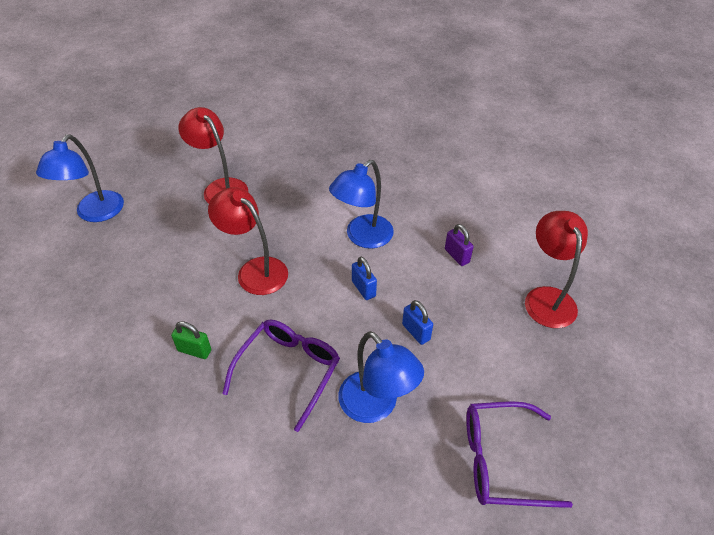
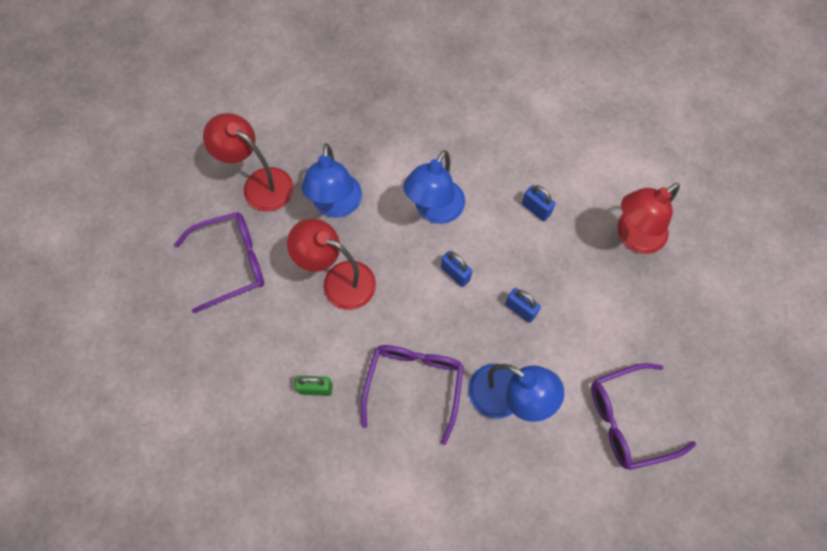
camera: 15 degrees left, 20 degrees up
(95, 213) = (135, 254): blue lamp -> blue lamp (336, 206)
(170, 237) = (232, 262): none -> purple glasses
(456, 256) = (536, 209): purple padlock -> blue padlock
(547, 298) = (633, 237): red lamp -> red lamp turned 105 degrees counterclockwise

